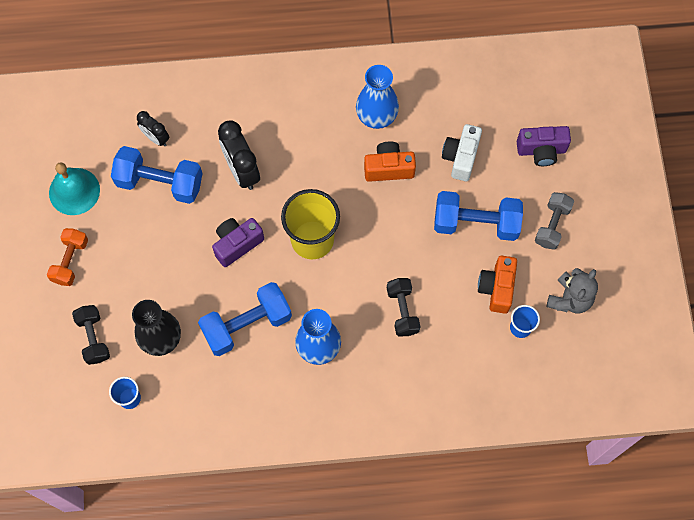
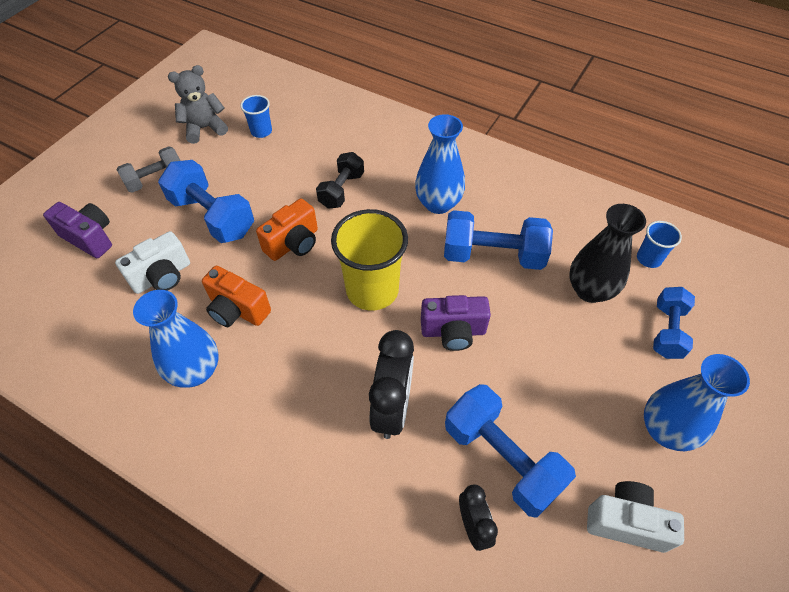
camera: 145 degrees left, 15 degrees down
(70, 261) = (665, 430): orange dumbbell -> blue vase
(74, 191) = (626, 522): turquoise bell -> white camera
(93, 338) = (667, 331): black dumbbell -> blue dumbbell
(497, 288) = (249, 163): orange camera -> orange camera (293, 243)

